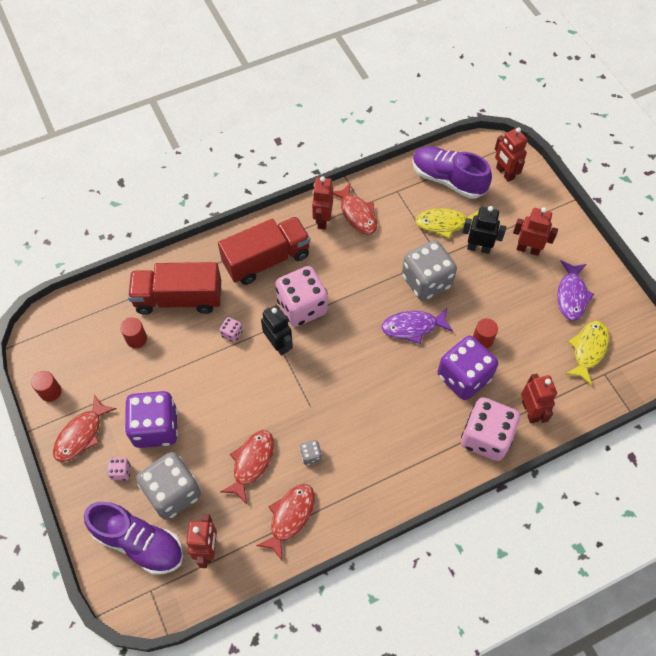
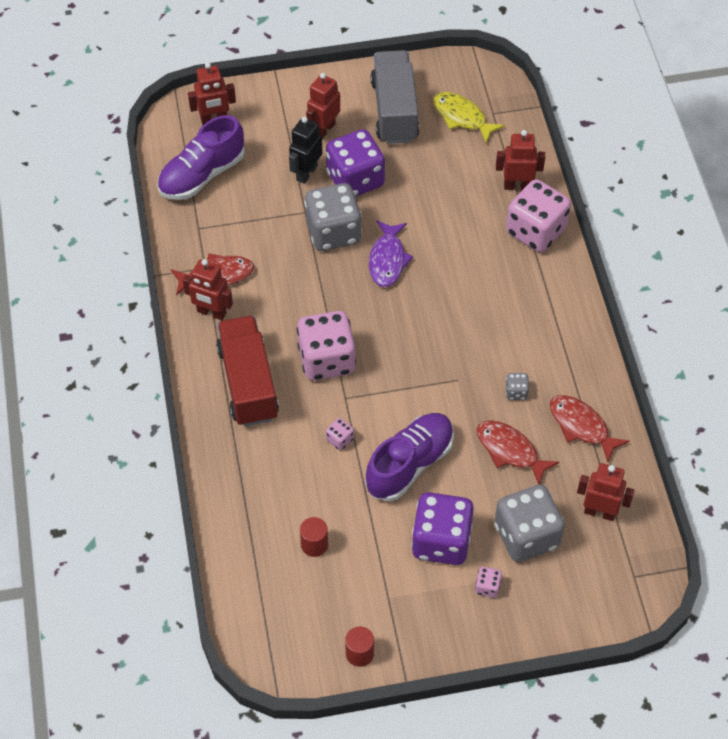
camera: 75 degrees left, 5 degrees down
(81, 434) = (428, 624): red fish -> none
(139, 542) = (577, 580): purple shoe -> purple shoe (409, 464)
(178, 298) = (271, 488): red truck -> none
(278, 344) = (369, 394): black robot -> none
(445, 224) = (262, 195): yellow fish -> none
(463, 377) = (462, 231): purple dice -> purple dice (355, 180)
(482, 340) = (423, 202): red cylinder -> none
(571, 295) = (394, 110): purple fish -> grey truck

